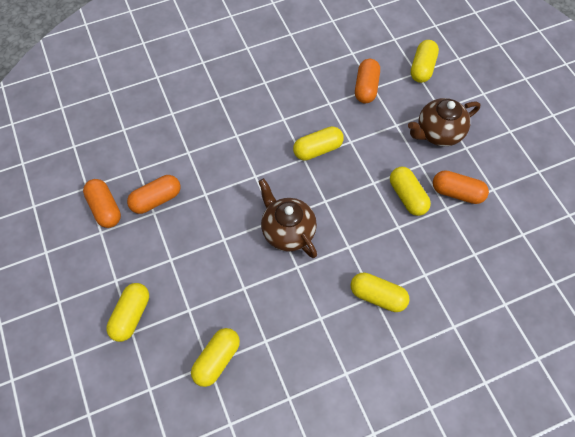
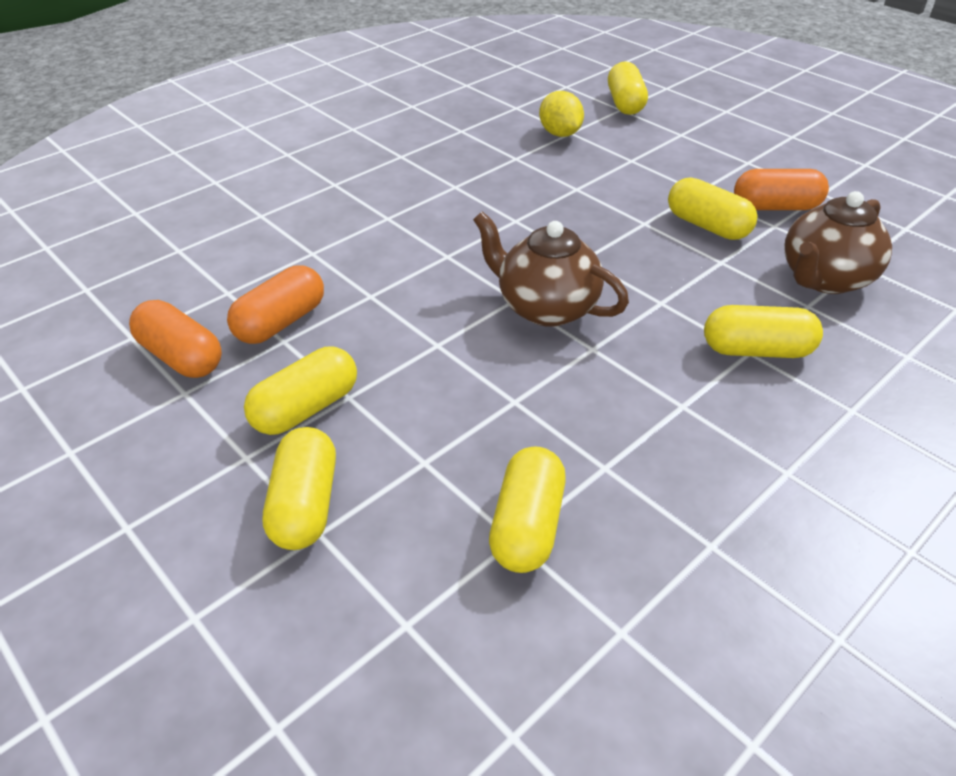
camera: 20 degrees left, 20 degrees down
(318, 149) = (531, 206): yellow capsule -> yellow capsule (306, 408)
(366, 87) = (560, 134): orange capsule -> yellow lemon
(438, 133) = (697, 156): brown teapot -> brown teapot (824, 279)

